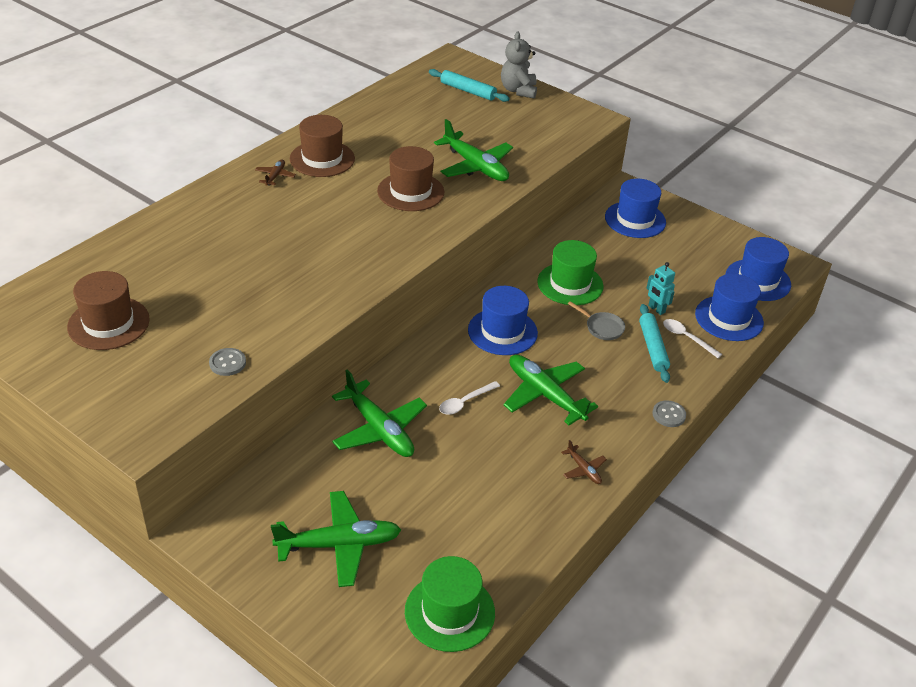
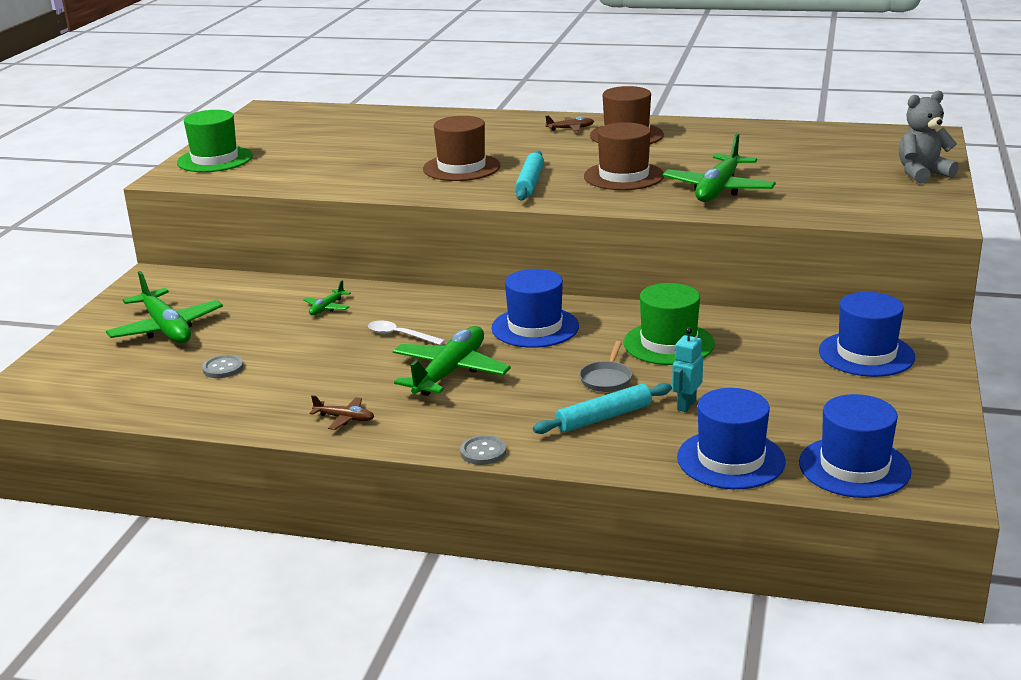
camera: 70 degrees right, 15 degrees down
(108, 323) = (298, 136): brown hat -> brown hat (461, 167)
(227, 363) = (281, 178): grey button -> grey button (223, 368)
(379, 429) = (327, 308): green plane -> green plane, size x0.46
(449, 612) = (105, 394): green hat -> green hat (215, 159)
(468, 91) = (870, 155): turquoise rolling pin -> turquoise rolling pin (530, 183)
(583, 469) = (345, 418): brown plane -> brown plane turned 105 degrees counterclockwise
(687, 338) = (650, 436): white spoon -> none

